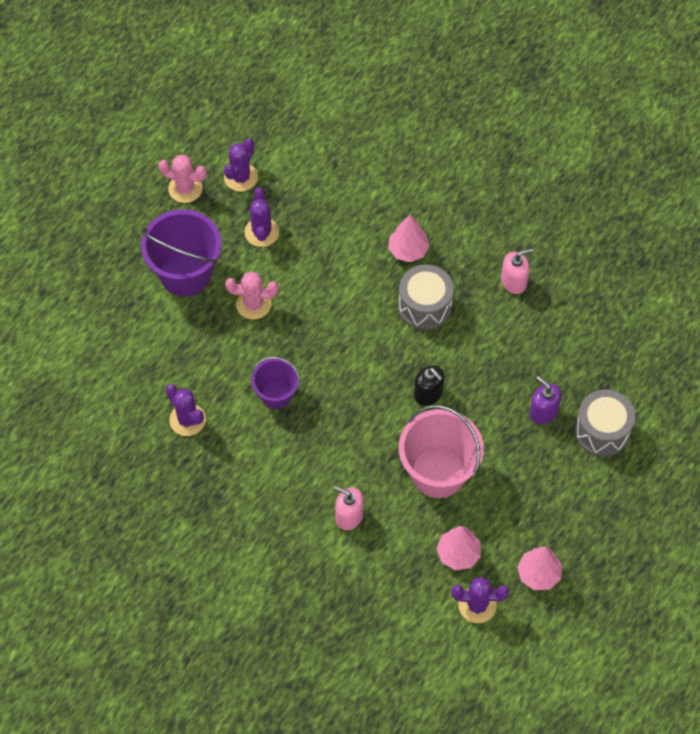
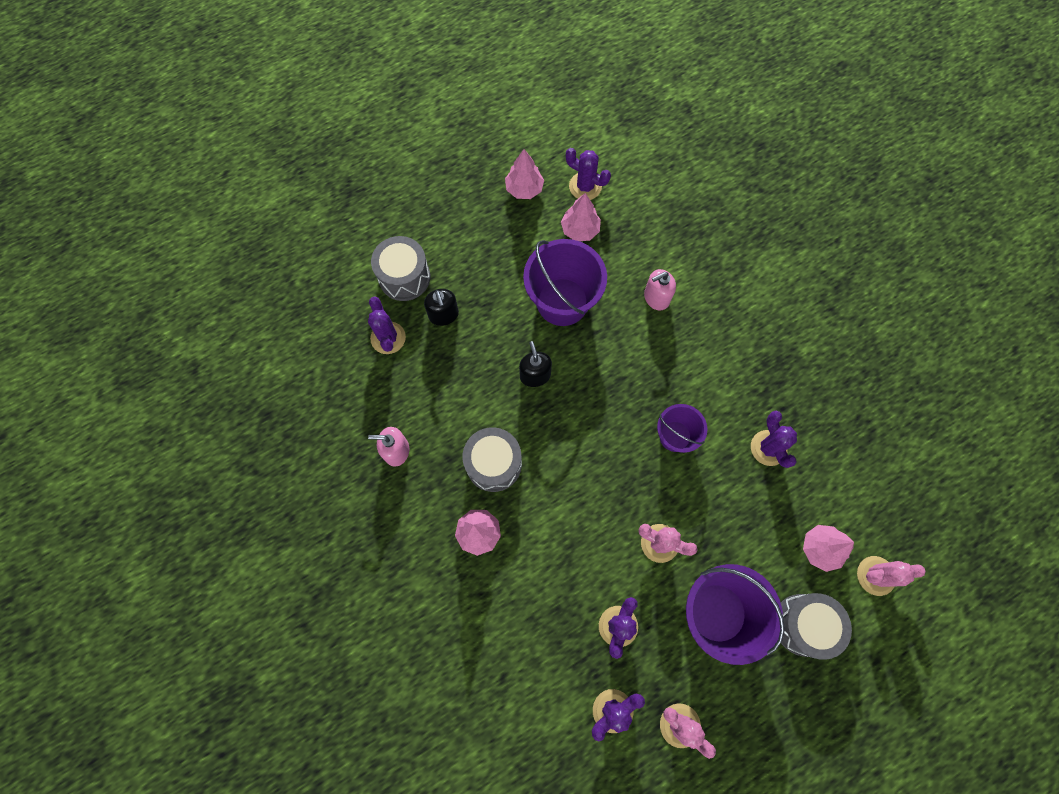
camera: 155 degrees left, 10 degrees up
(60, 354) = (875, 575): none -> pink cactus
(111, 293) = (803, 624): none -> grey drum
(114, 356) = (820, 549): none -> pink tree
(349, 516) = (656, 298): pink soap dispenser -> pink soap dispenser turned 105 degrees clockwise
(438, 472) = (562, 302): pink bucket -> purple bucket
(543, 412) = (443, 315): purple soap dispenser -> black soap dispenser
(581, 369) = (388, 338): none -> purple cactus

